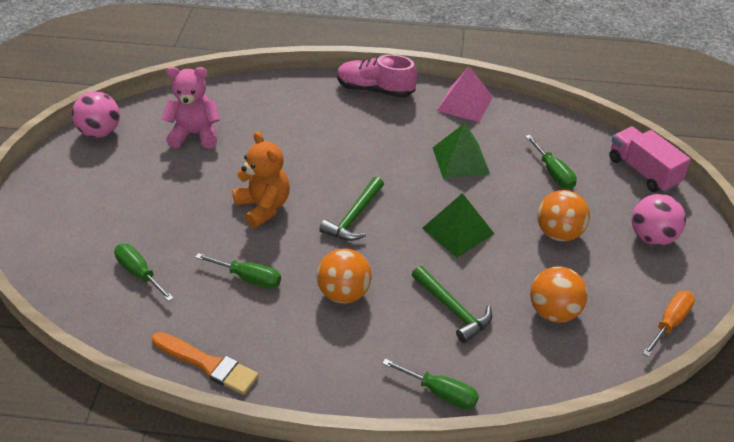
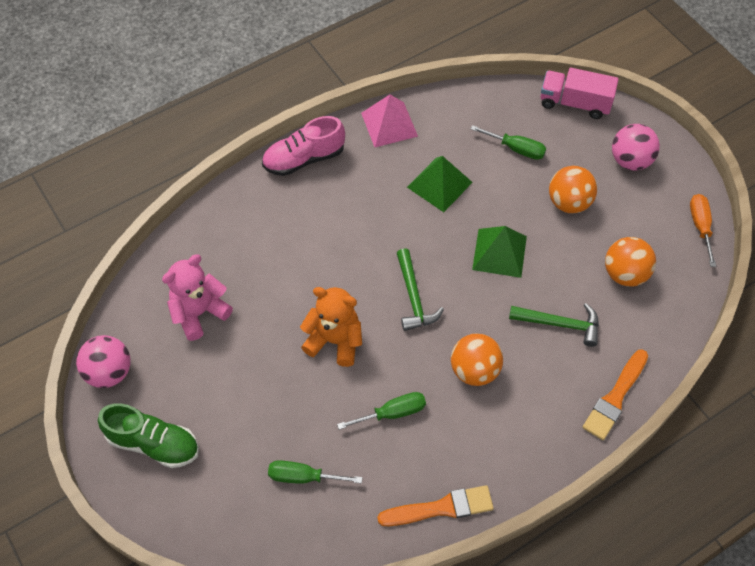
camera: 40 degrees left, 15 degrees up
(75, 187) = (153, 443): none -> green shoe
(440, 393) = (615, 398): green screwdriver -> orange brush

